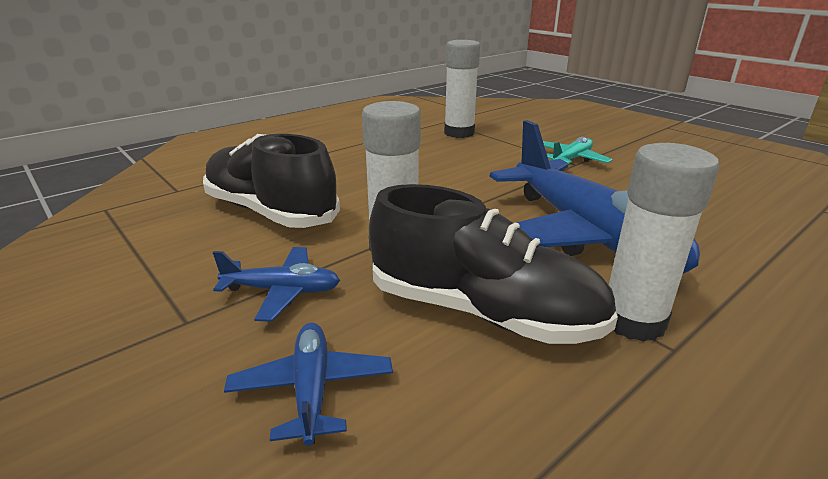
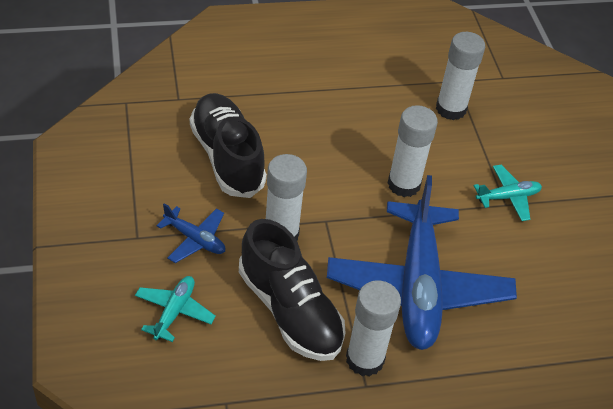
camera: 25 degrees right, 20 degrees up
(312, 389) = (174, 312): blue plane -> turquoise plane
(477, 177) = (404, 184): none -> white glue stick

